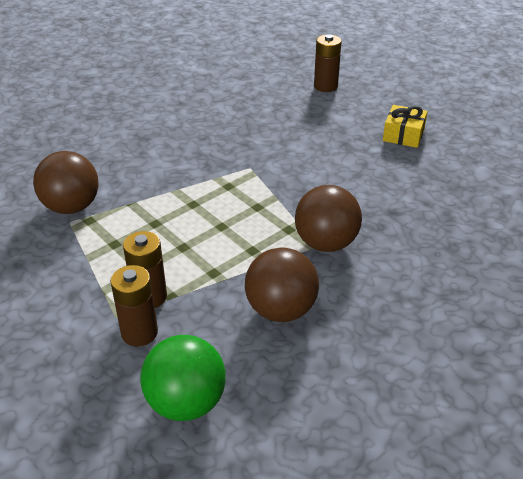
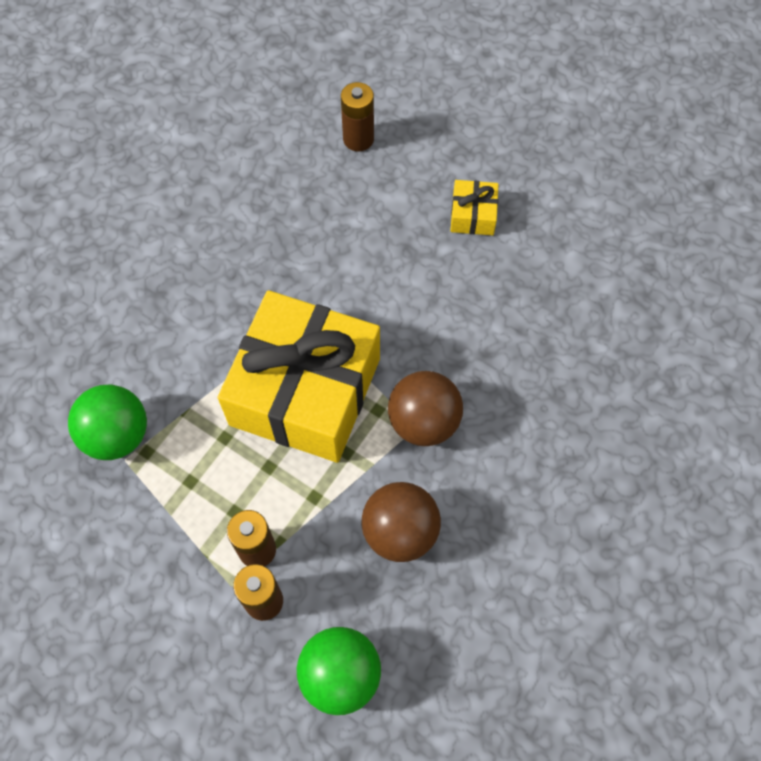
camera: 15 degrees left, 25 degrees up
(71, 207) = (117, 435): brown ball -> green ball
(232, 208) = (305, 391): none -> yellow gift

